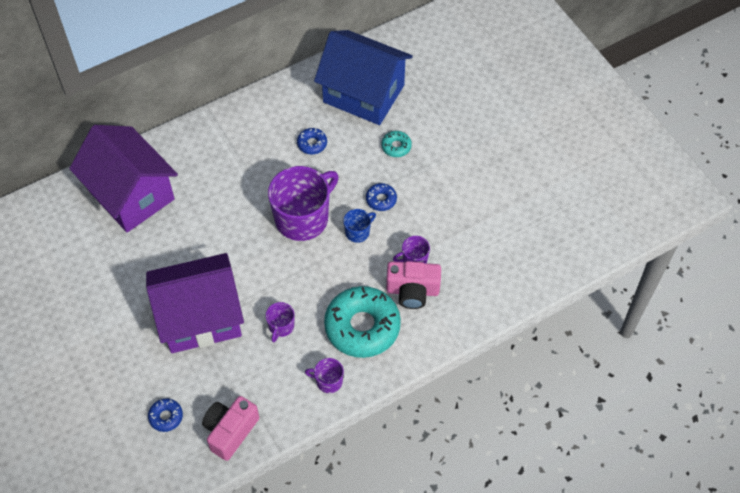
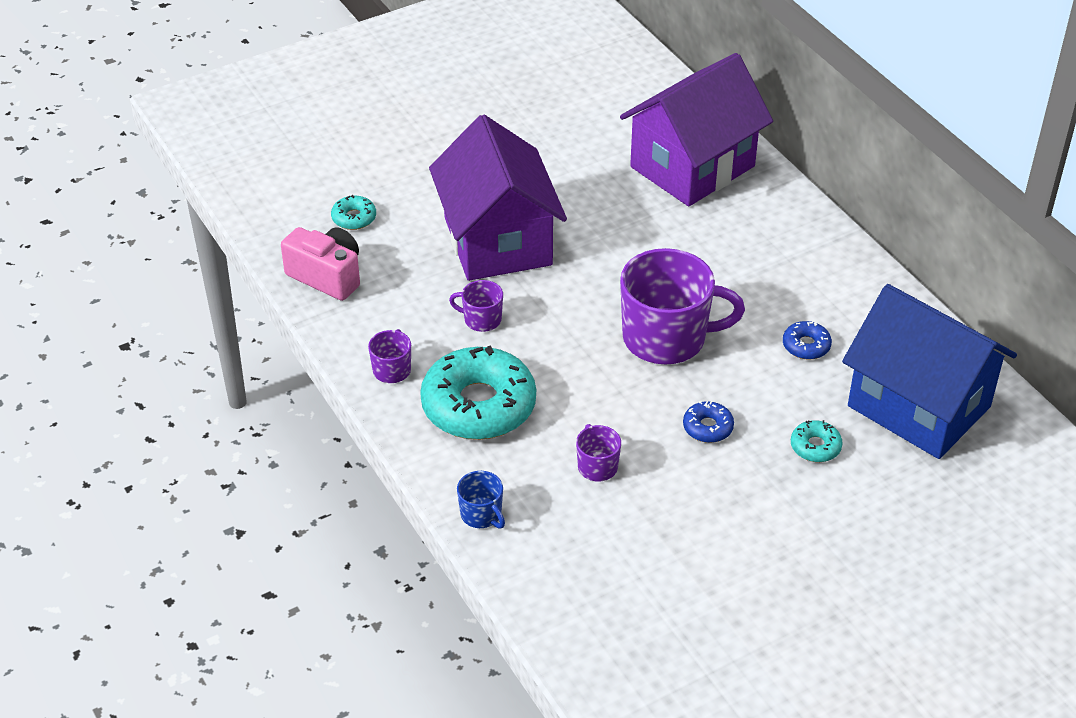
camera: 90 degrees right, 15 degrees down
(166, 417) = (354, 218): blue donut -> turquoise donut
(303, 218) = (666, 338): purple mug -> purple mug turned 45 degrees counterclockwise
(358, 232) = (645, 400): blue mug -> blue mug (481, 514)
(363, 93) = (919, 406): blue house -> blue house turned 75 degrees counterclockwise
(412, 291) = (539, 464): pink camera -> none

